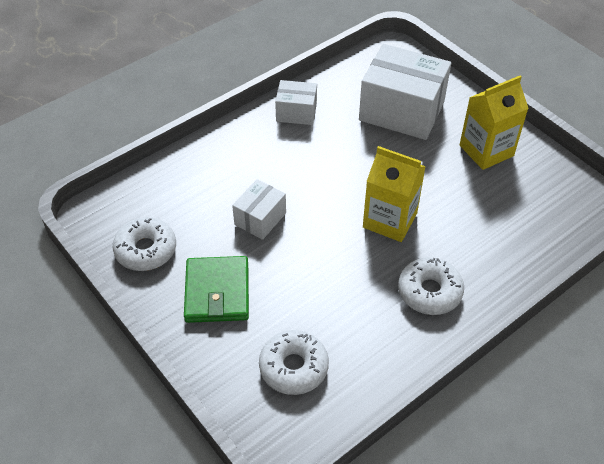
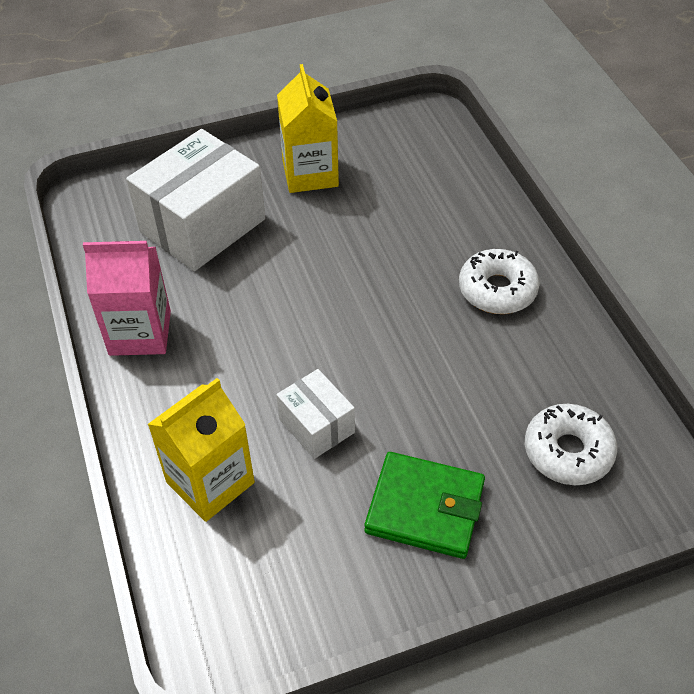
camera: 70 degrees left, 0 degrees up
(146, 250) = (315, 584): white donut -> none
(296, 112) = (140, 333): white box -> pink carton
(390, 220) = (377, 292): yellow carton -> yellow carton (210, 482)

